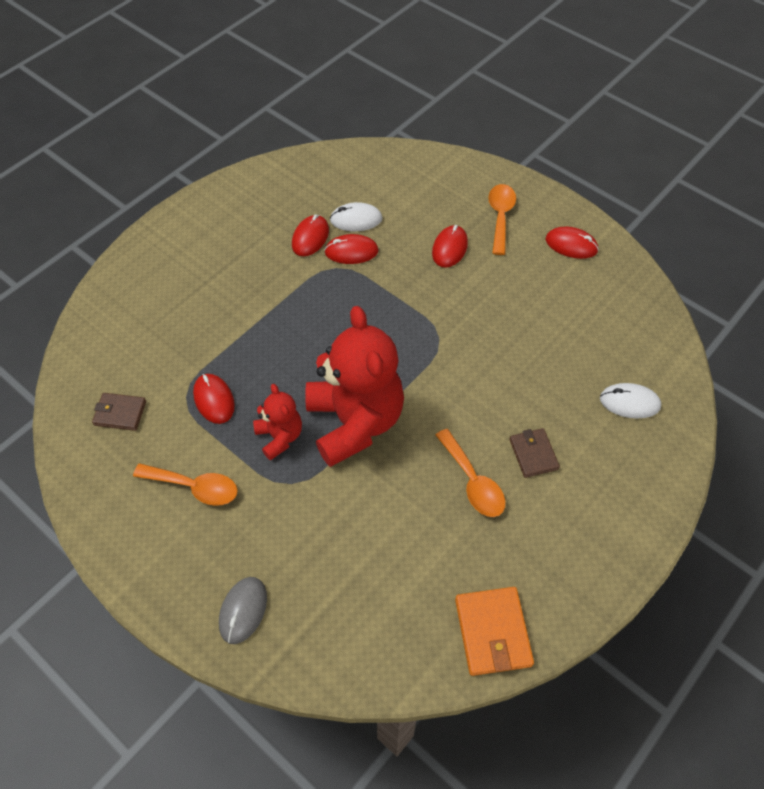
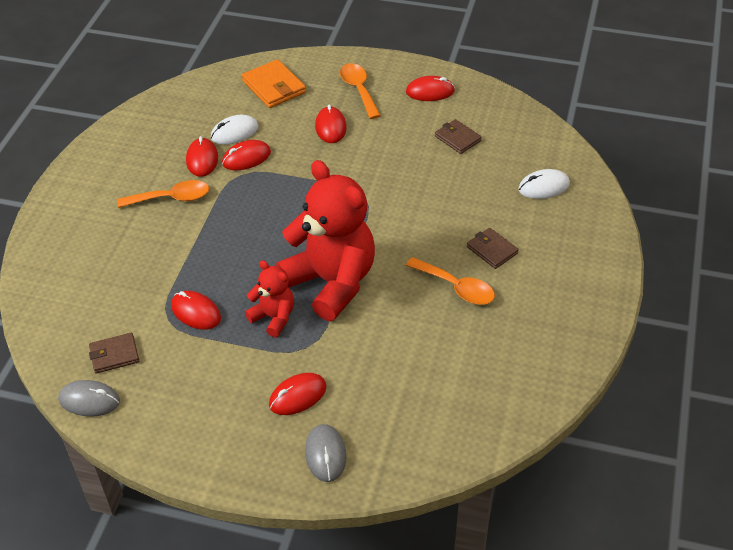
camera: 25 degrees left, 10 degrees down
(73, 451) = (89, 400): none -> grey mouse
(194, 487) = (222, 383): orange spoon -> orange spoon (171, 198)
(253, 533) = (297, 396): none -> red mouse
(493, 632) = (537, 384): orange wallet -> orange wallet (274, 87)
(569, 310) = (457, 138): none -> brown wallet

